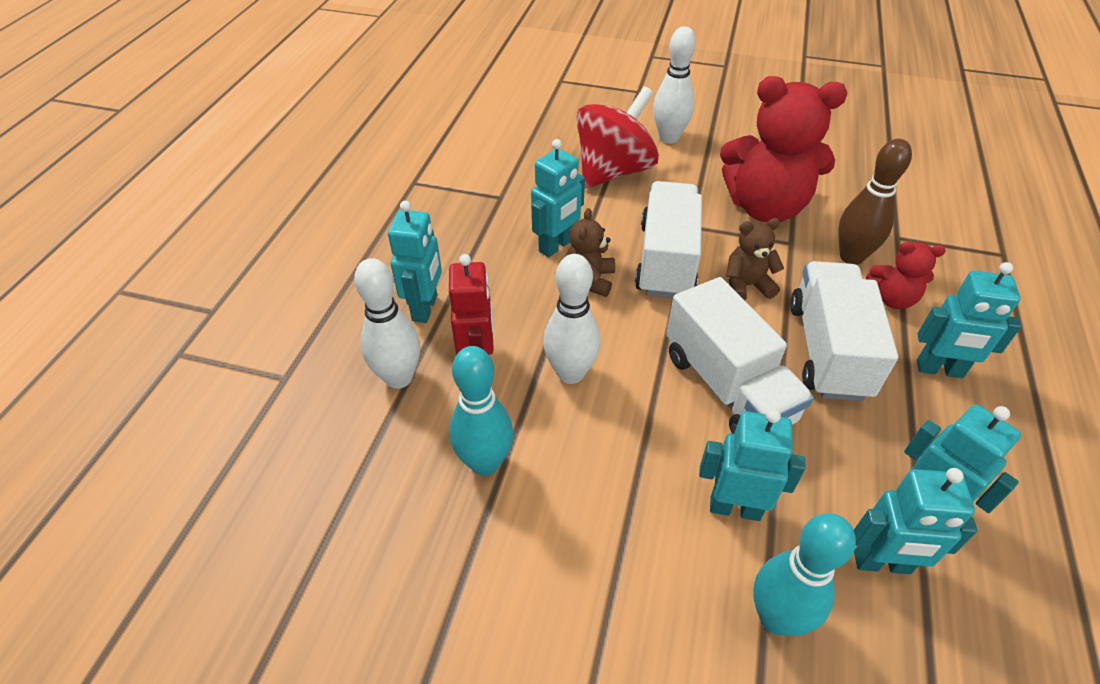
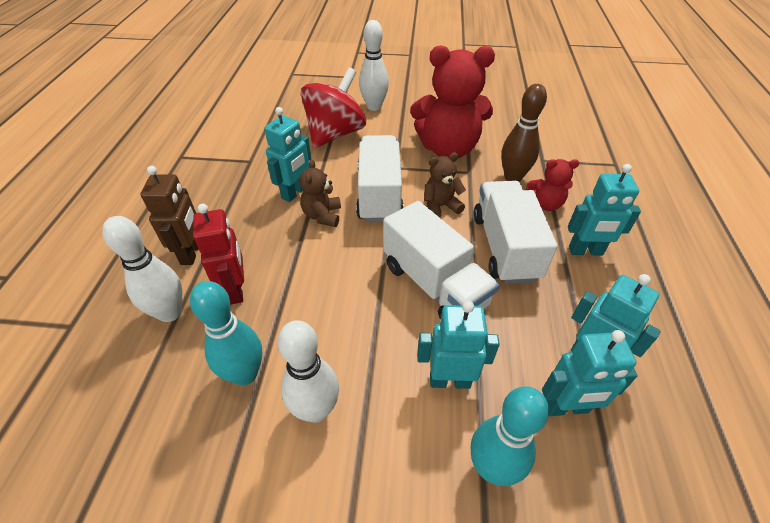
camera: 10 degrees left, 0 degrees up
(425, 308) = (191, 253): turquoise robot -> brown robot
(570, 373) = (312, 290): white bowling pin -> white bowling pin (316, 410)

